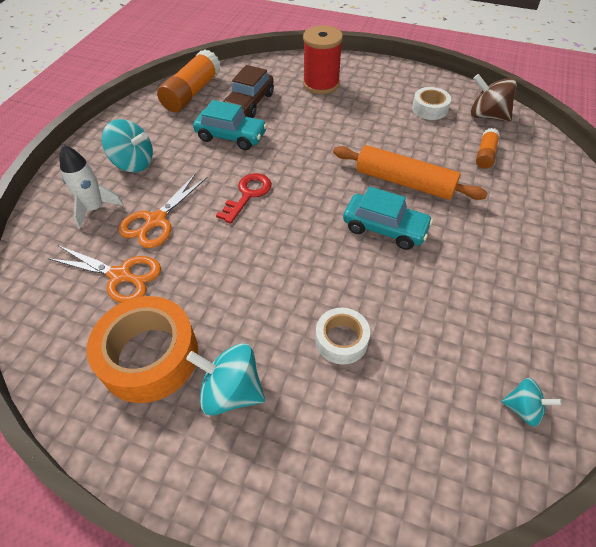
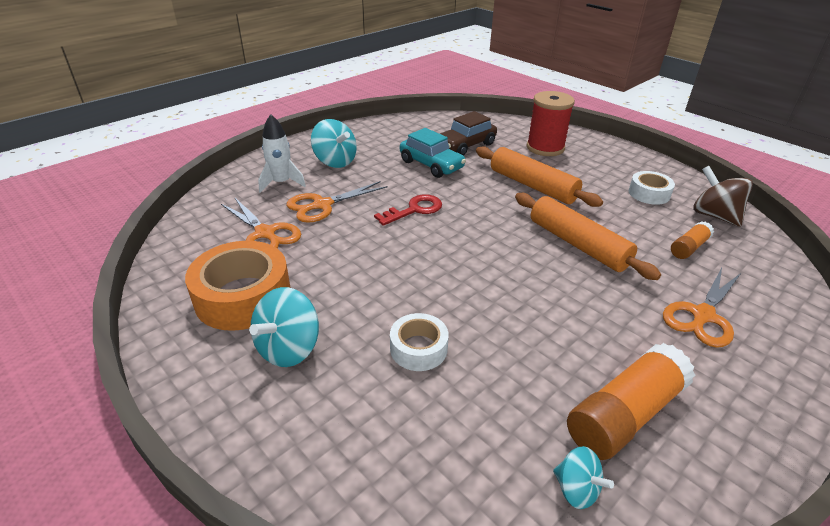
camera: 25 degrees right, 15 degrees down
(192, 93) = (420, 127): orange glue stick -> orange glue stick (624, 414)
(231, 391) = (289, 348): turquoise spinning top -> turquoise spinning top turned 105 degrees counterclockwise
(334, 131) = (532, 186): none -> orange rolling pin
(385, 228) = (529, 275): turquoise car -> none
(526, 217) = (702, 316): none -> orange scissors

